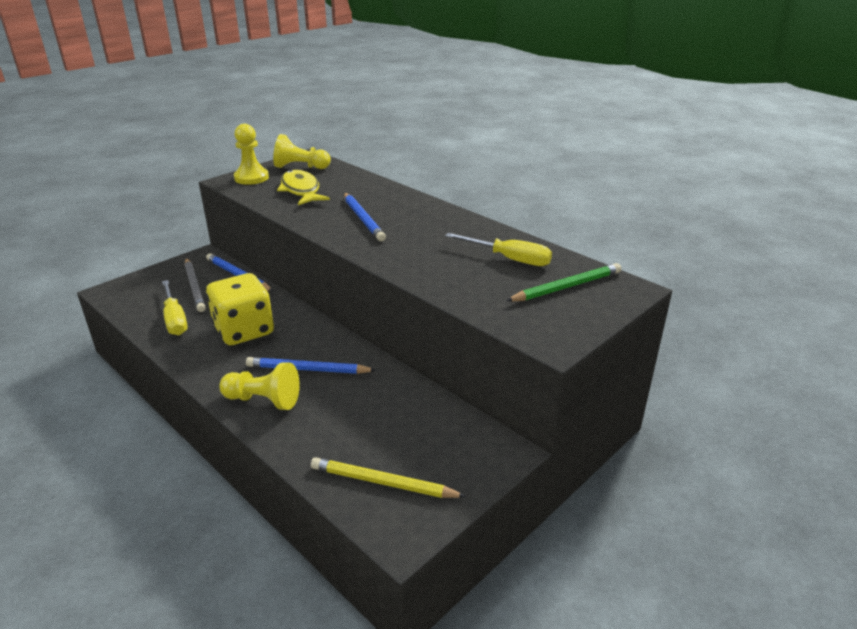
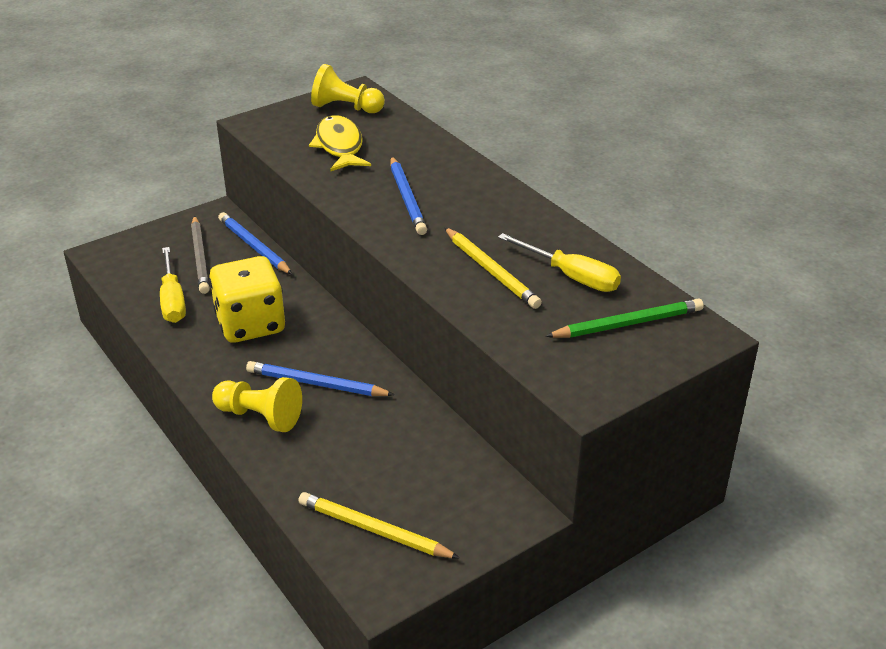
camera: 10 degrees right, 5 degrees up
(251, 178) = (282, 120): yellow pawn -> none
(445, 261) = (491, 271): none -> yellow pencil

